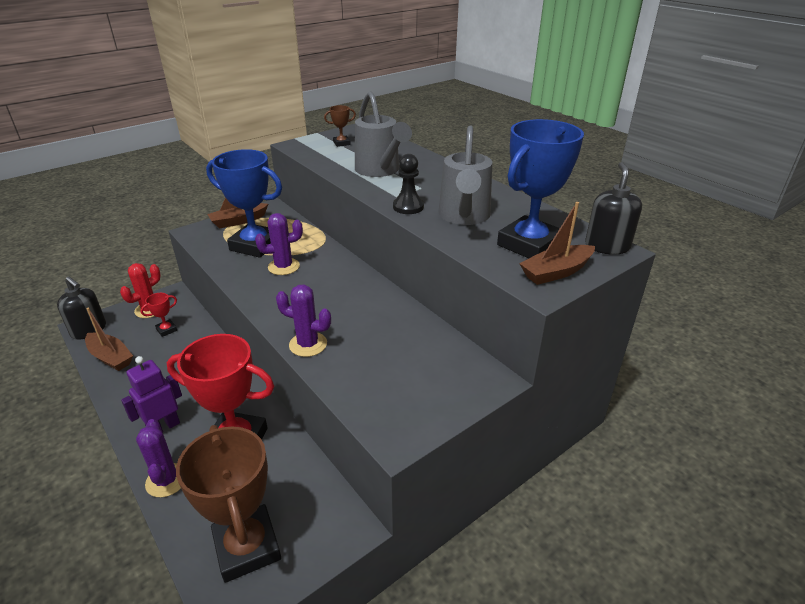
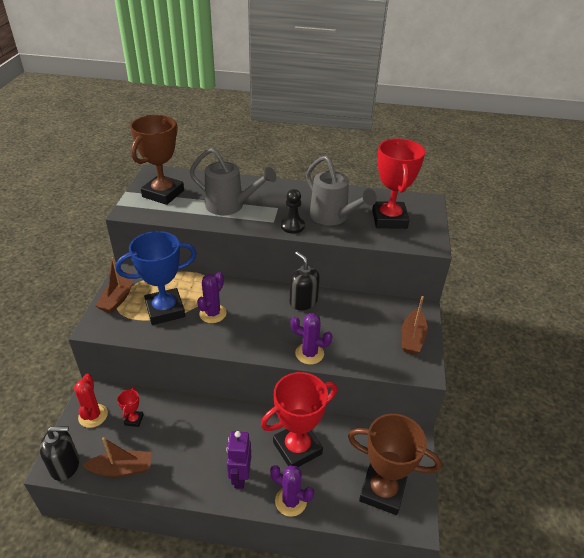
camera: 45 degrees left, 5 degrees up
(308, 344) = (309, 353): purple cactus -> purple cactus turned 45 degrees clockwise
(341, 143) = (163, 193): brown trophy -> brown trophy, size x2.36
(529, 244) = (389, 219): blue trophy -> red trophy
(556, 272) = (423, 230): brown boat -> brown boat (412, 338)
(607, 246) = (422, 201): black soap dispenser -> black soap dispenser (303, 302)

